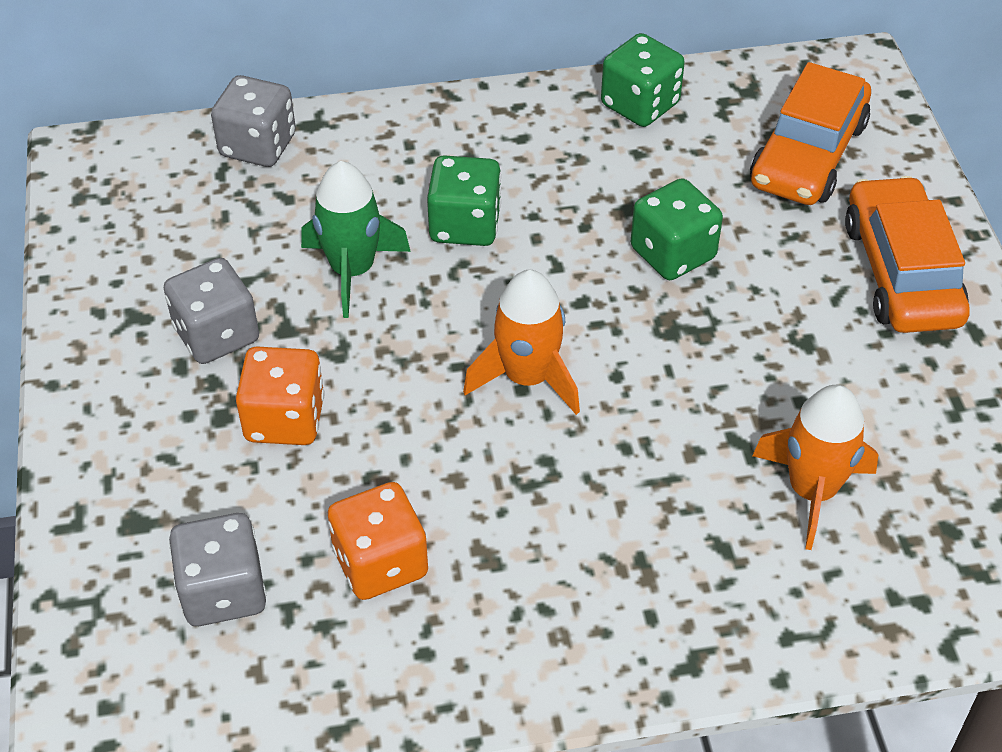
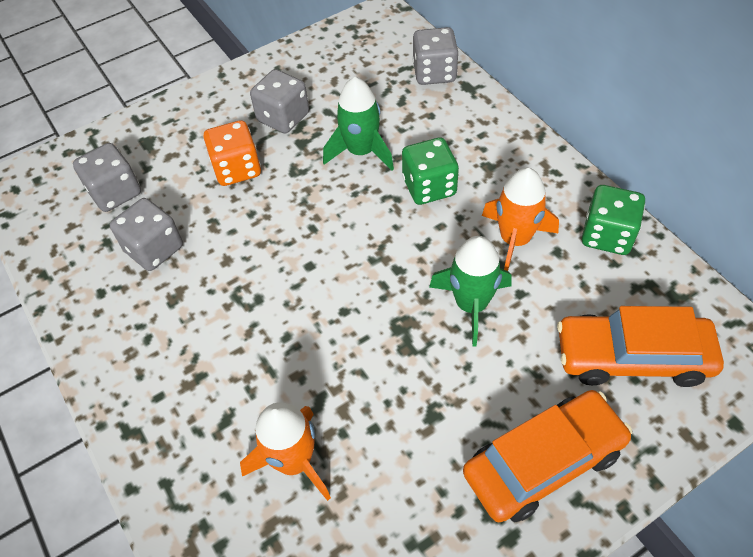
camera: 70 degrees right, 5 degrees up
(380, 563) = (154, 249): orange dice -> grey dice
(527, 377) = (319, 265): orange rocket -> orange rocket (515, 240)
(672, 253) = (471, 305): green dice -> green rocket

